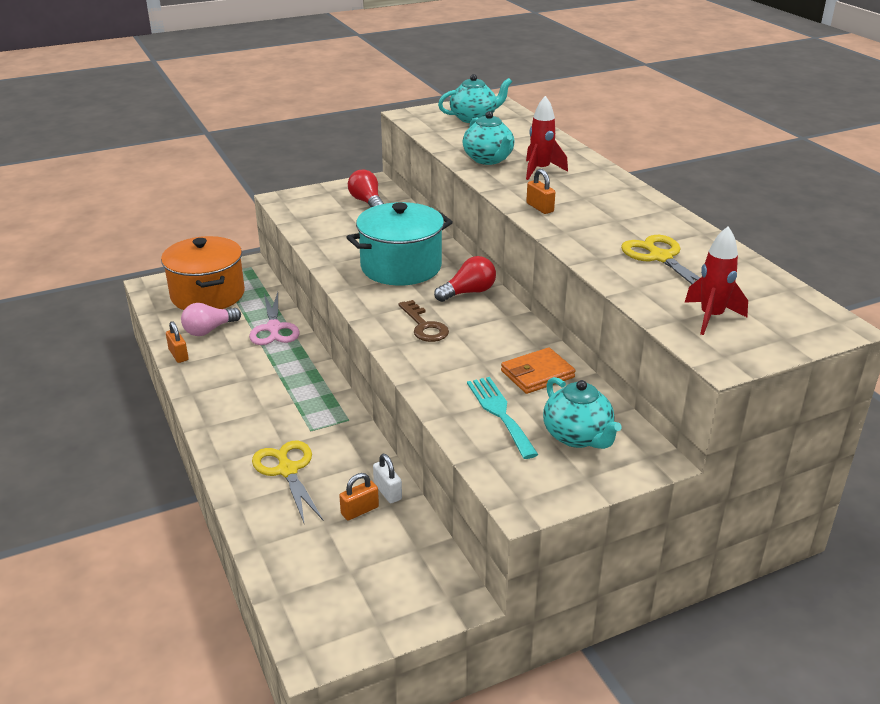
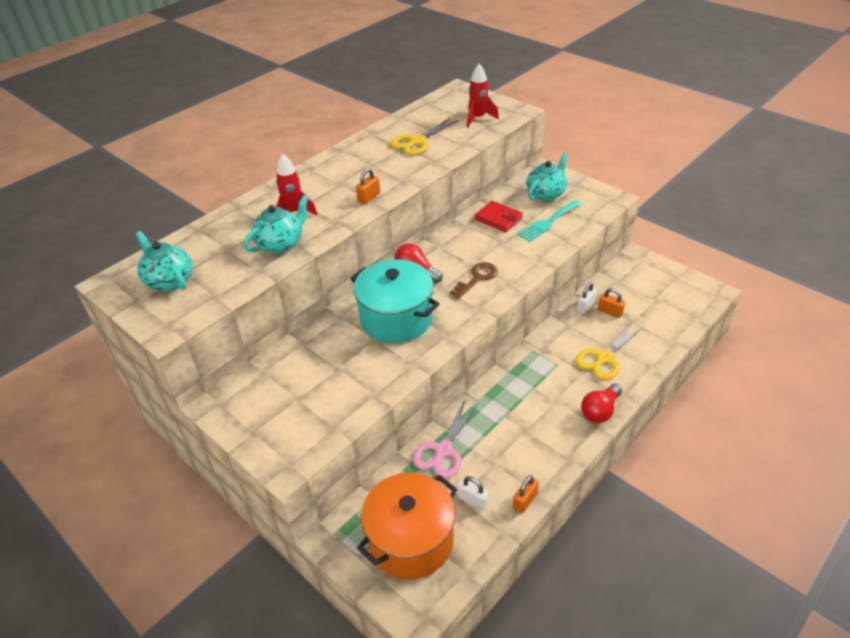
camera: 110 degrees left, 10 degrees up
(209, 330) = (473, 500): pink light bulb -> white padlock
(274, 328) = (443, 450): pink scissors -> pink scissors turned 150 degrees clockwise
(367, 202) = (271, 389): red light bulb -> red light bulb (600, 411)
(537, 374) = (498, 219): orange wallet -> red wallet

